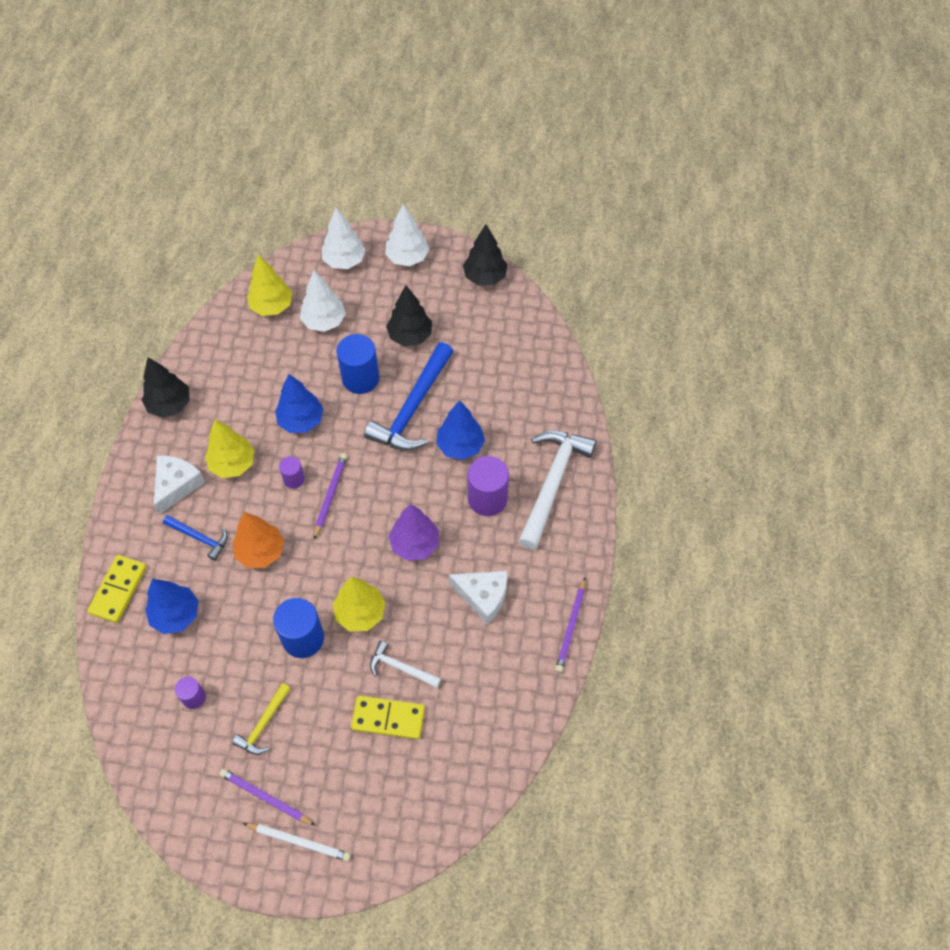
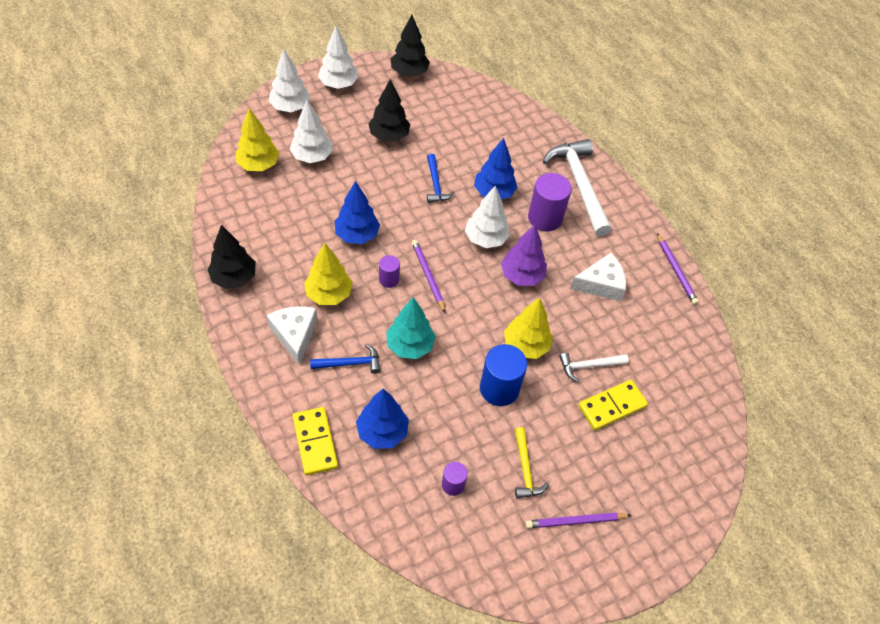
camera: 40 degrees left, 5 degrees down
(261, 552) = (410, 346): orange tree -> turquoise tree
(299, 841) = (628, 536): white pencil -> none
(360, 378) = (377, 183): blue cylinder -> none
(412, 408) = (435, 184): blue hammer -> blue hammer, size x0.51
(412, 488) = (485, 239): none -> white tree

